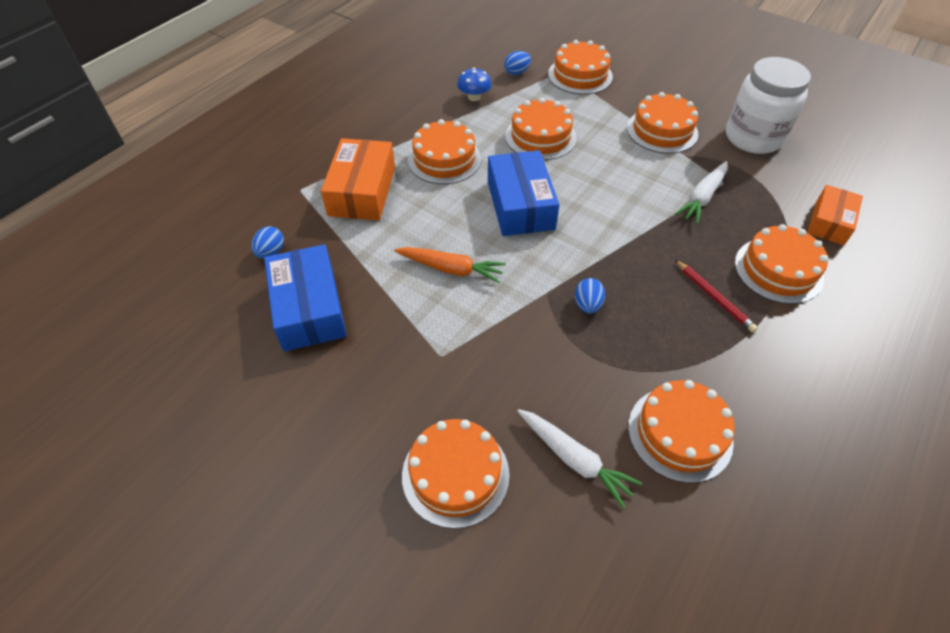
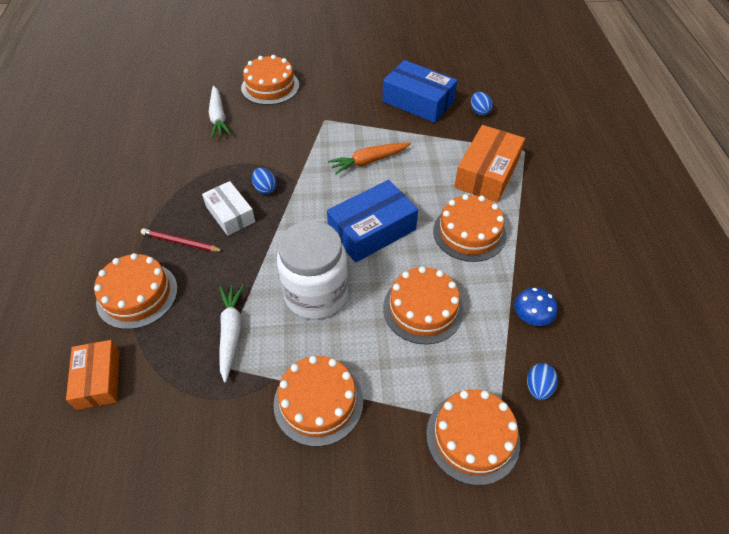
camera: 140 degrees right, 0 degrees up
(362, 191) = (487, 173): orange box -> orange box turned 60 degrees clockwise
(520, 205) = (372, 230): blue box -> blue box turned 75 degrees counterclockwise
(574, 459) = (218, 117): white carrot -> white carrot turned 105 degrees counterclockwise
(645, 297) = (230, 214): none -> white box
(680, 433) = (169, 154): orange cake -> none
(753, 137) = (213, 464): white jar -> white jar (316, 294)

